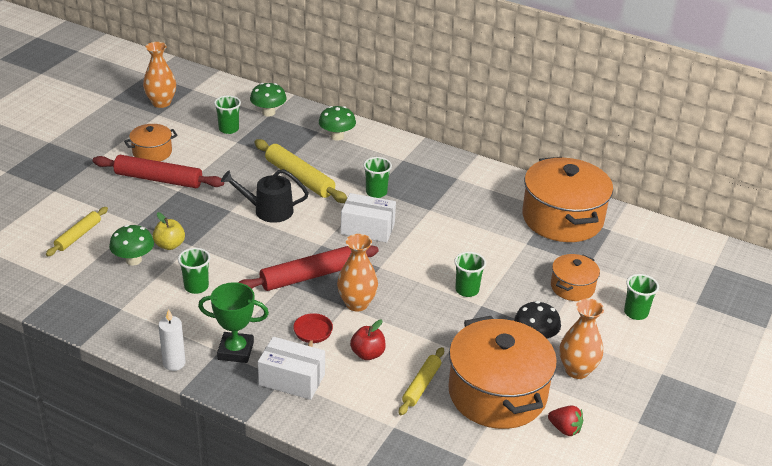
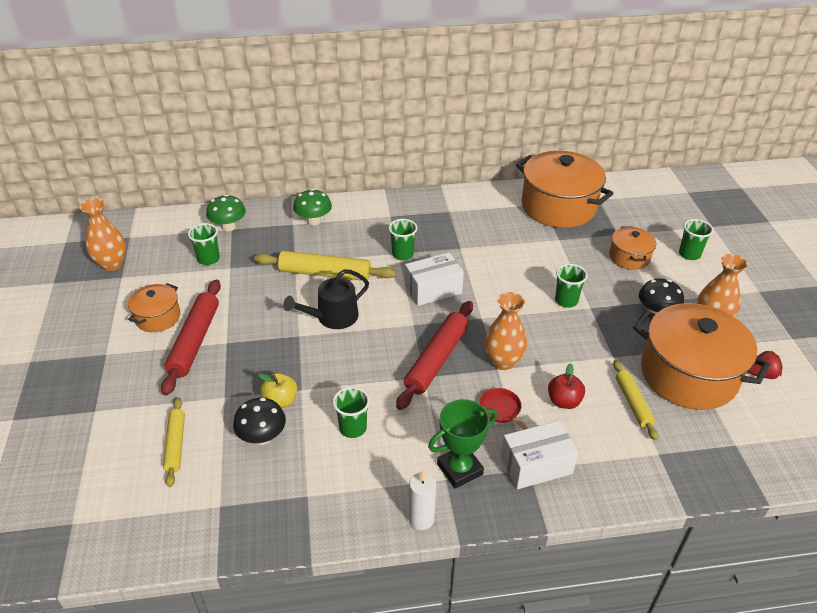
camera: 35 degrees left, 5 degrees up
(133, 260) = (262, 437): green mushroom -> black mushroom
(158, 179) = (195, 341): red rolling pin -> red rolling pin turned 60 degrees counterclockwise

